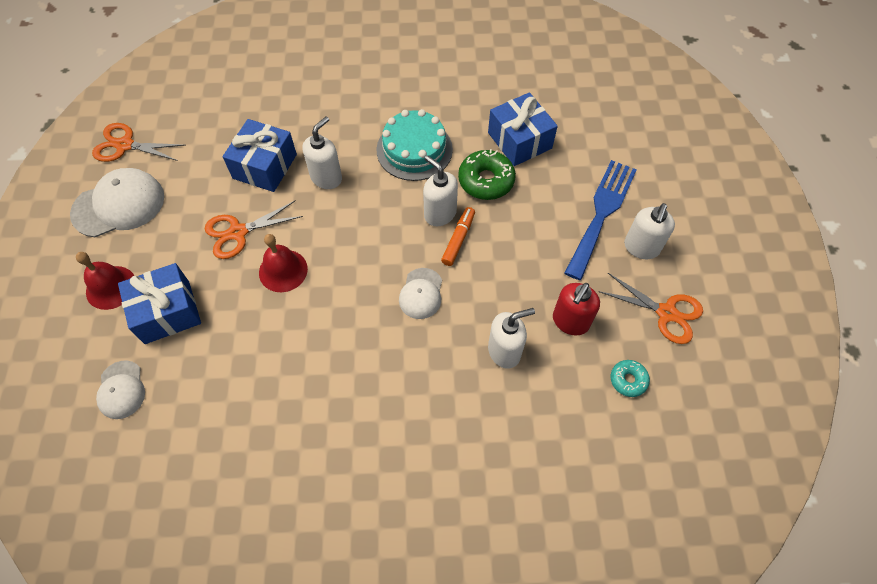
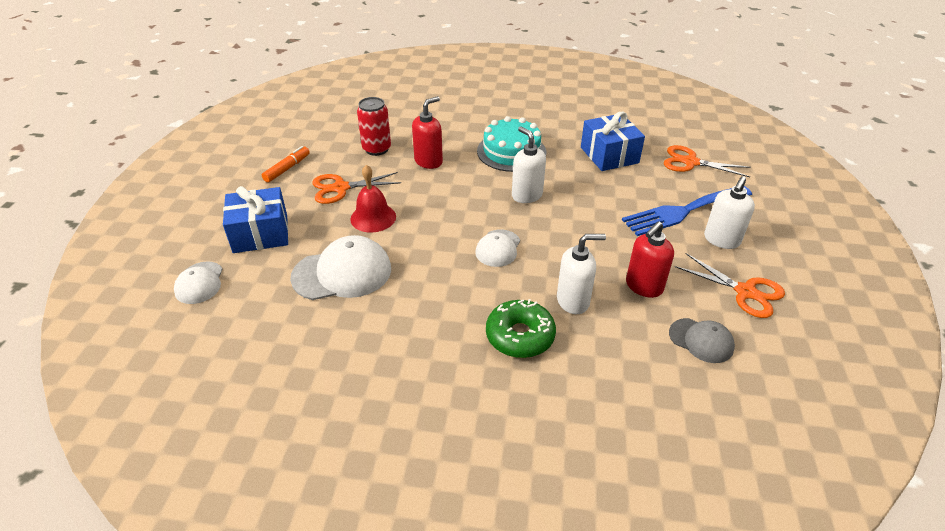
camera: 10 degrees right, 20 degrees down
(111, 287) = (218, 211): red bell -> none
(119, 205) = (245, 160): white cap -> white cap (342, 273)
(125, 145) = (264, 125): orange scissors -> orange scissors (690, 162)
(264, 166) = (376, 149): blue gift -> red can
(326, 177) = (428, 161): white soap dispenser -> red soap dispenser
(458, 239) = (541, 214): orange marker -> orange marker (287, 168)
(486, 180) = (574, 178): green donut -> green donut (520, 336)
(601, 213) = (683, 211): blue fork -> blue fork turned 150 degrees counterclockwise
(628, 380) = (701, 340): turquoise donut -> grey cap

